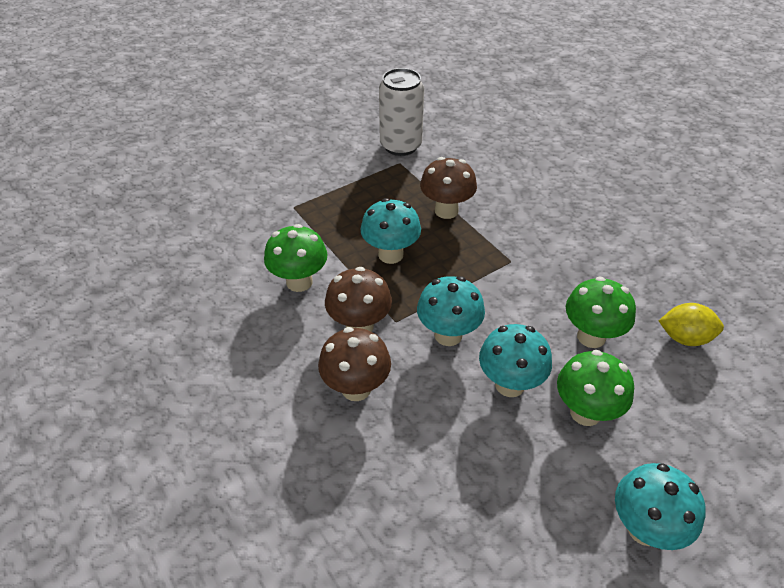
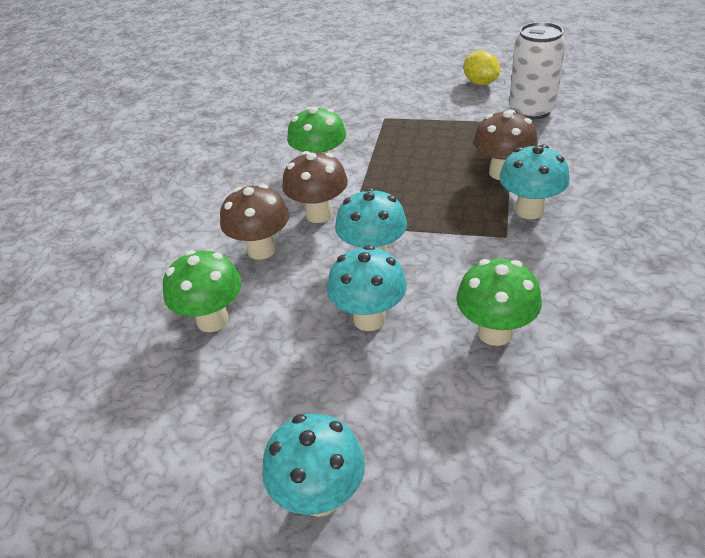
camera: 50 degrees right, 5 degrees down
(390, 254) = (410, 181): turquoise mushroom -> turquoise mushroom (529, 210)
(585, 412) = (401, 381): green mushroom -> green mushroom (212, 320)
(684, 338) = (596, 396): yellow lemon -> yellow lemon (480, 83)

